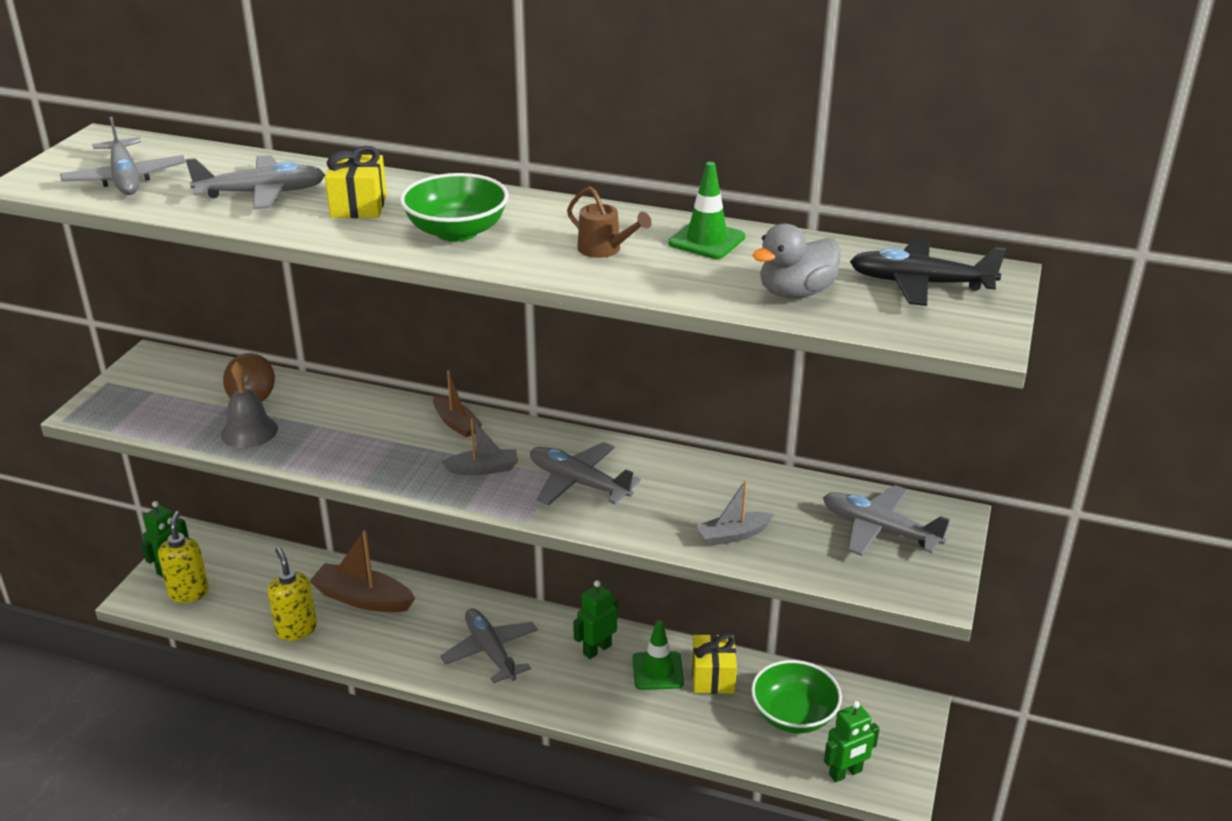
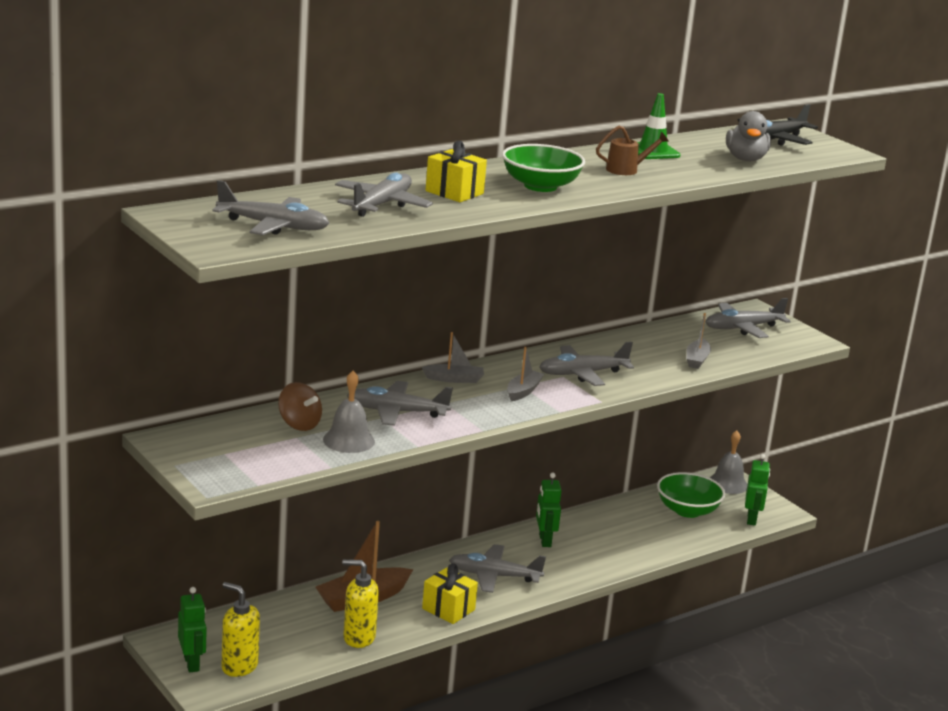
camera: 55 degrees left, 10 degrees down
(340, 427) = (396, 412): none -> grey plane
(456, 424) = (454, 379): brown boat -> grey boat
(657, 671) = (593, 531): green traffic cone -> none
(713, 677) = (622, 517): yellow gift -> yellow gift (448, 609)
(898, 717) = (728, 483): none -> grey bell

